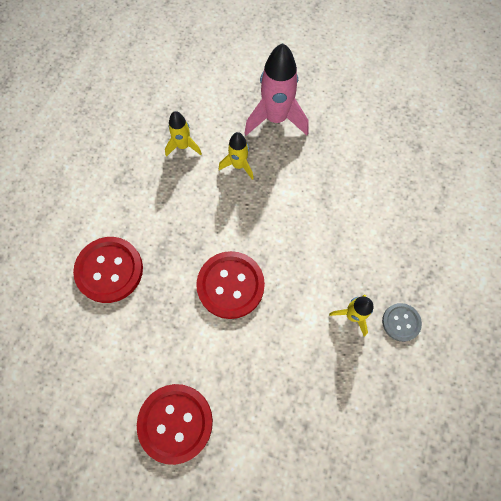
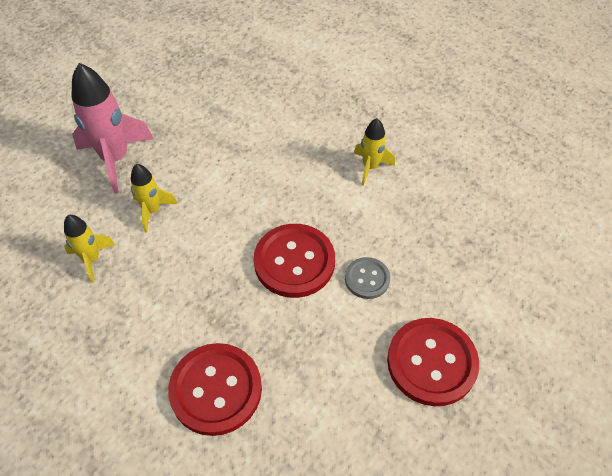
camera: 70 degrees left, 15 degrees down
(401, 322) = (391, 133): grey button -> grey button (367, 279)

